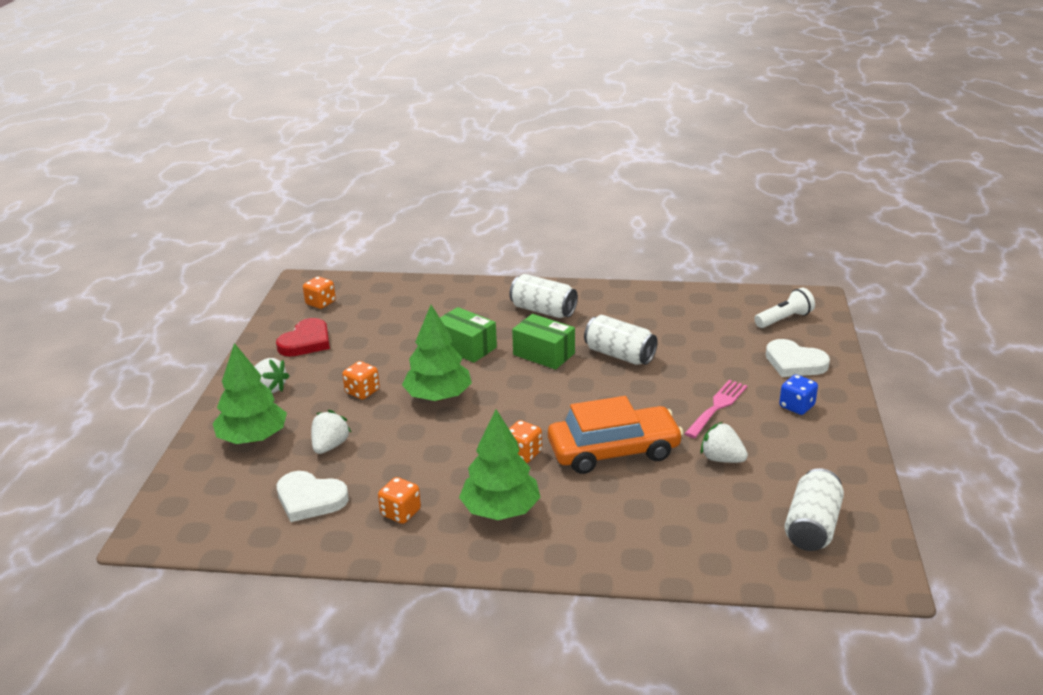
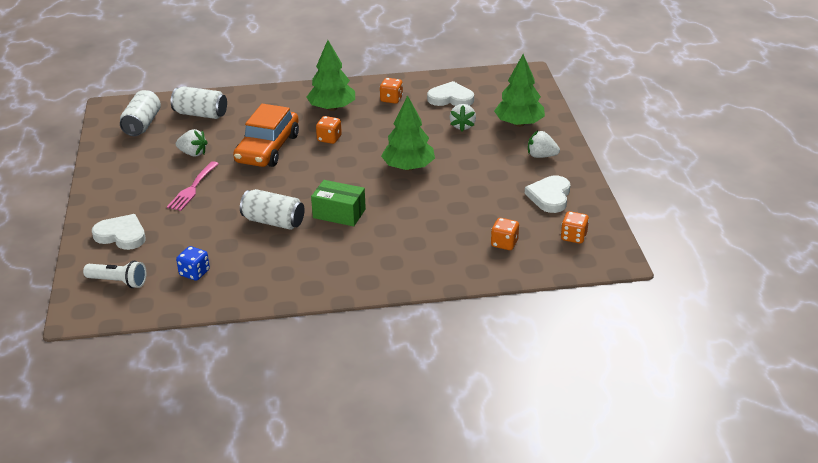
camera: 165 degrees right, 5 degrees up
(306, 342) = (550, 196): red heart -> white heart
(362, 392) = (468, 163): orange dice -> orange dice (504, 243)
(466, 347) = (408, 211): green box -> none
(543, 310) = (354, 259): white can -> white can (200, 114)
(613, 451) = (268, 148): orange car -> orange car turned 45 degrees counterclockwise
(784, 319) = (118, 282): white flashlight -> white flashlight turned 120 degrees counterclockwise
(796, 406) = (130, 197): blue dice -> blue dice (194, 273)

